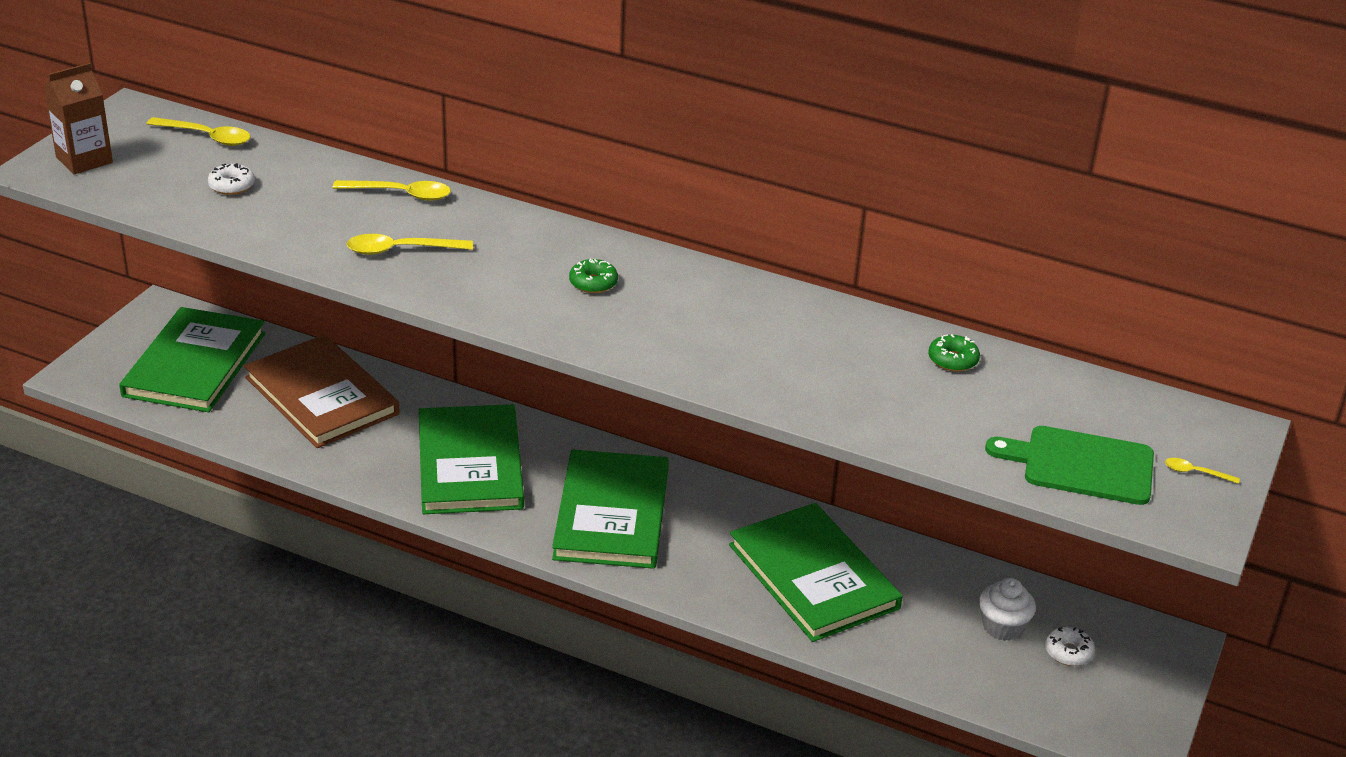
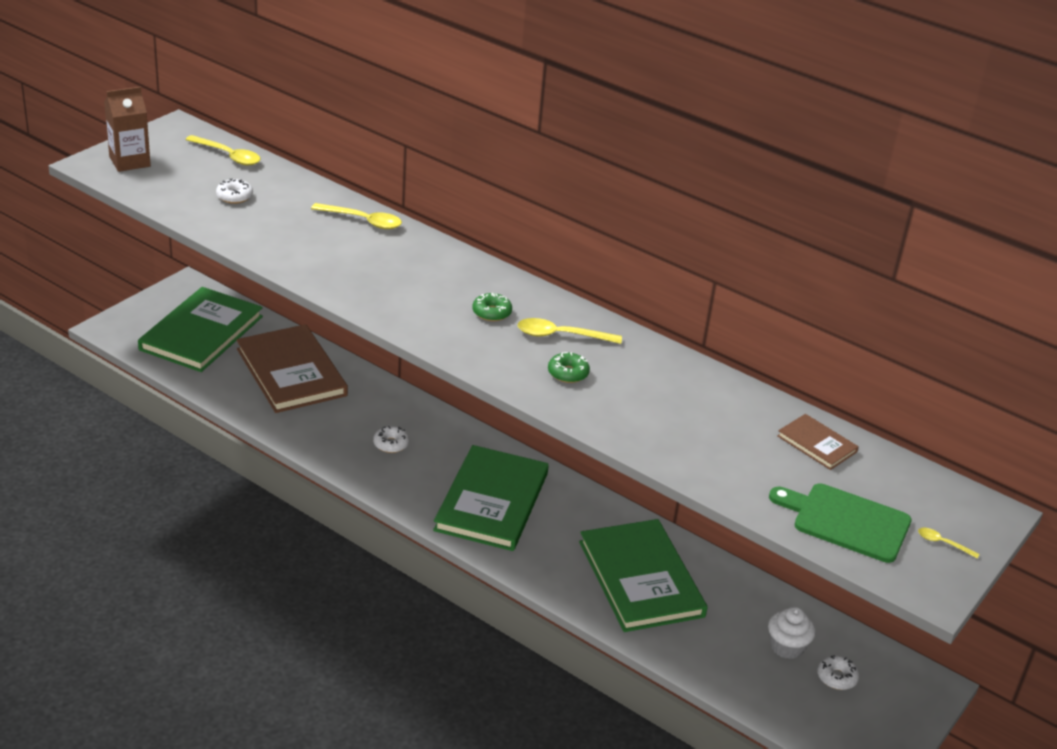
camera: 10 degrees right, 0 degrees up
(400, 250) = (347, 265): yellow spoon -> yellow spoon (560, 335)
(470, 464) = (391, 444): green book -> white donut
(953, 360) = (766, 418): green donut -> green donut (568, 373)
(1019, 381) = (817, 444): none -> brown book

